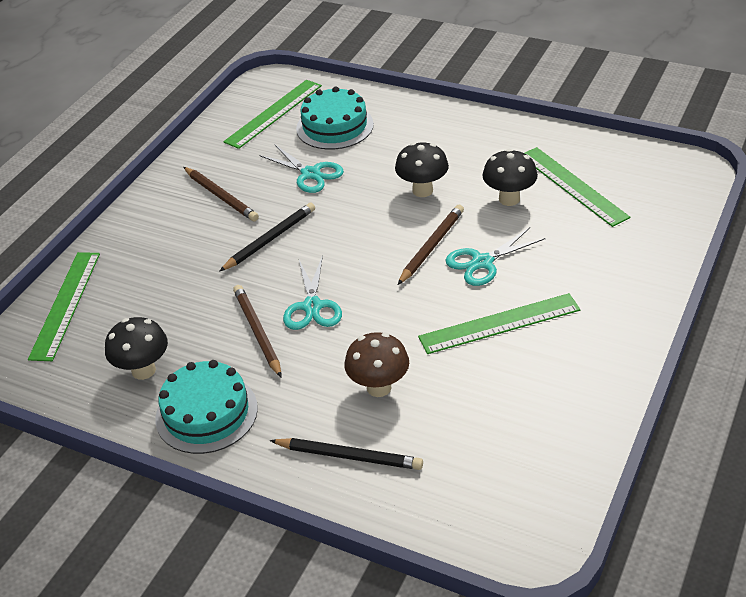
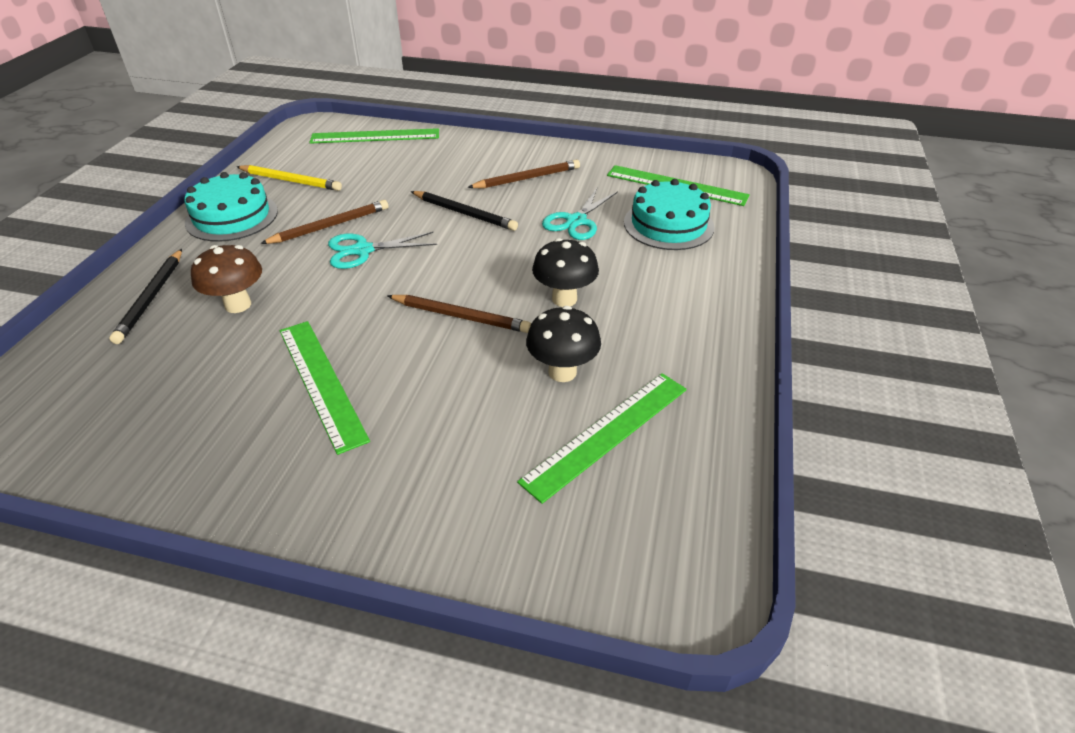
camera: 75 degrees right, 0 degrees up
(143, 370) = (291, 181): black mushroom -> yellow pencil
(221, 196) = (527, 178): brown pencil -> brown pencil turned 150 degrees counterclockwise
(482, 262) = (432, 358): turquoise scissors -> none

